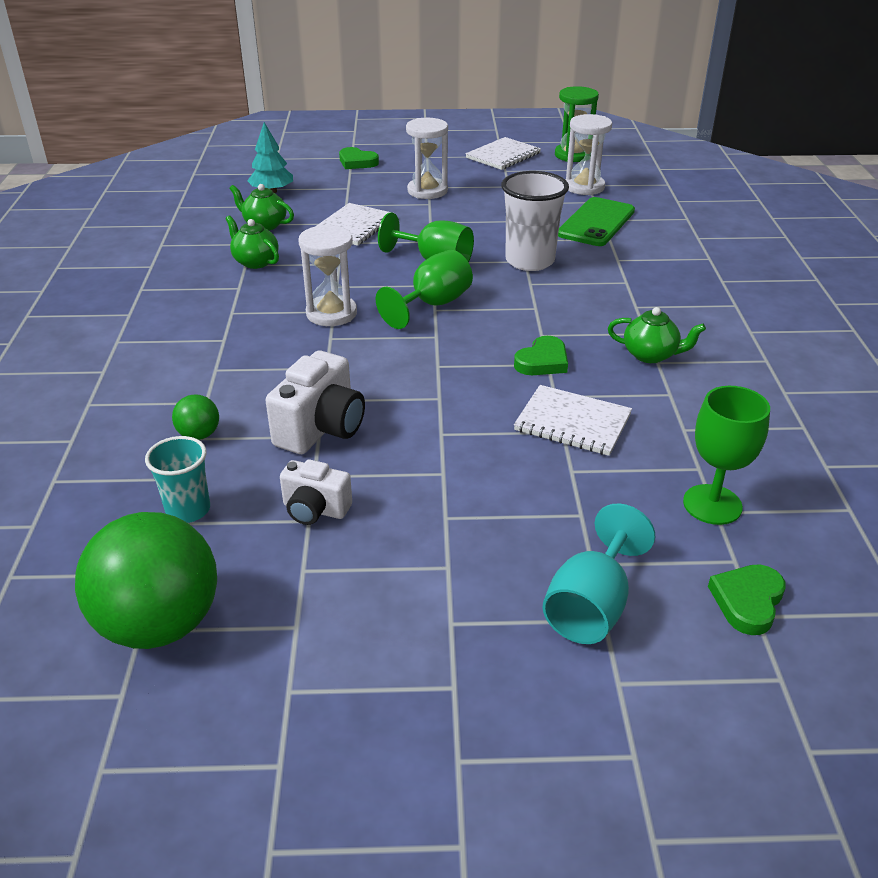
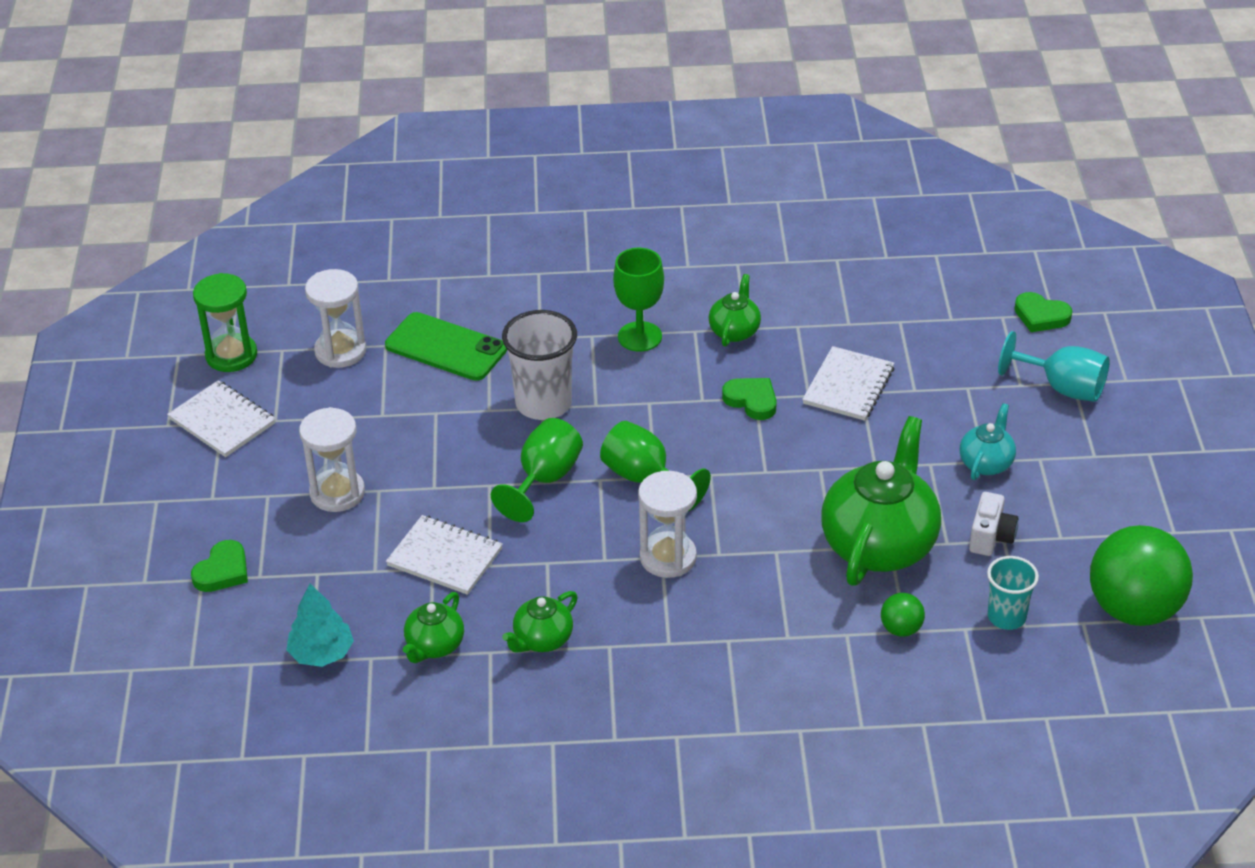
camera: 90 degrees left, 5 degrees up
(321, 429) = (879, 544): white camera -> green teapot
(441, 518) = (986, 463): none -> turquoise teapot
(712, 504) = (943, 319): green goblet -> green goblet (639, 337)

